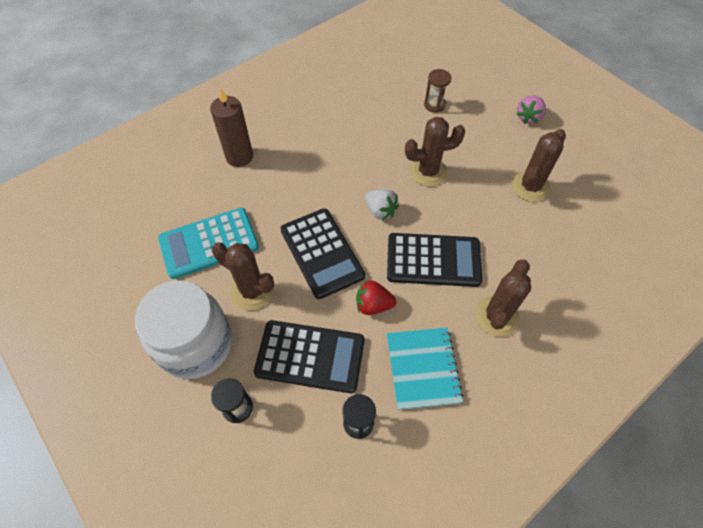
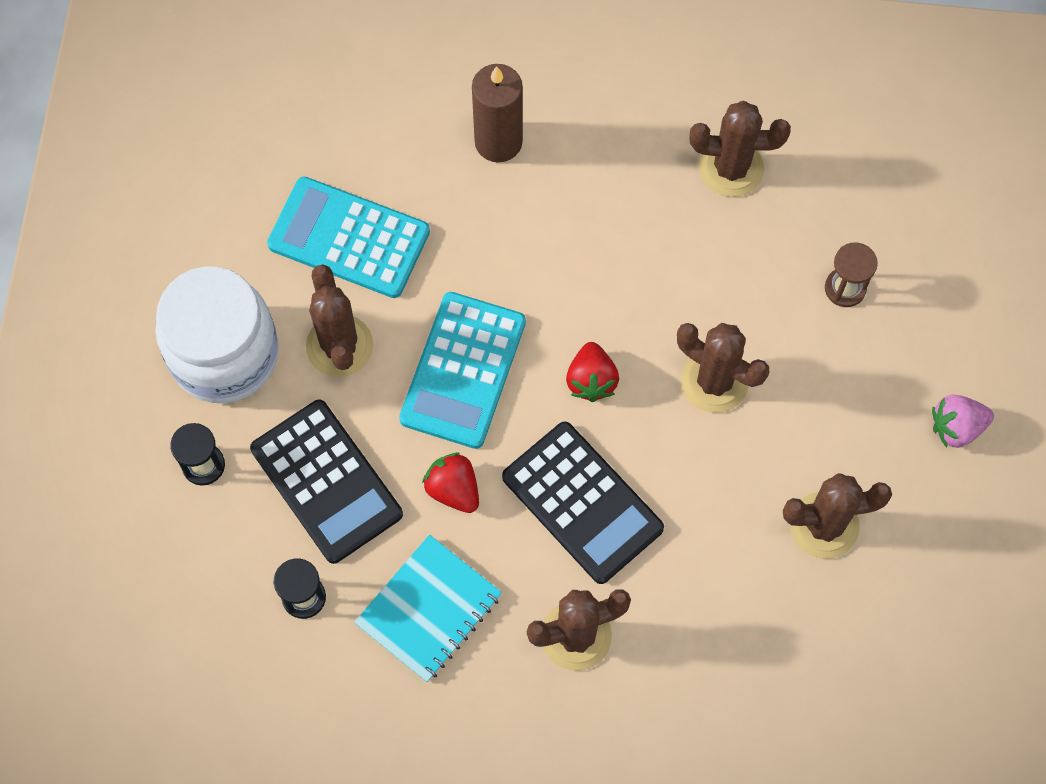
camera: 45 degrees right, 10 degrees up
(321, 253) = (463, 370): black calculator -> turquoise calculator
(345, 98) = (731, 168): none -> brown cactus
(380, 211) = (591, 380): white strawberry -> red strawberry

